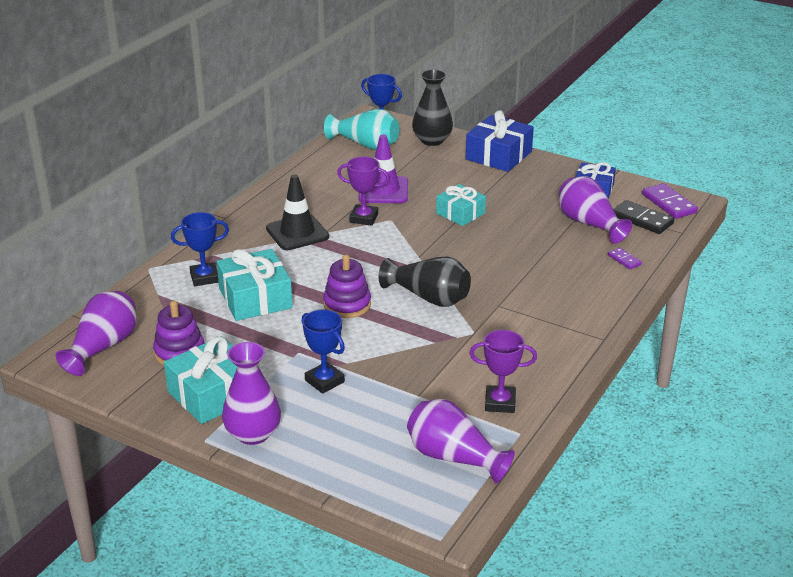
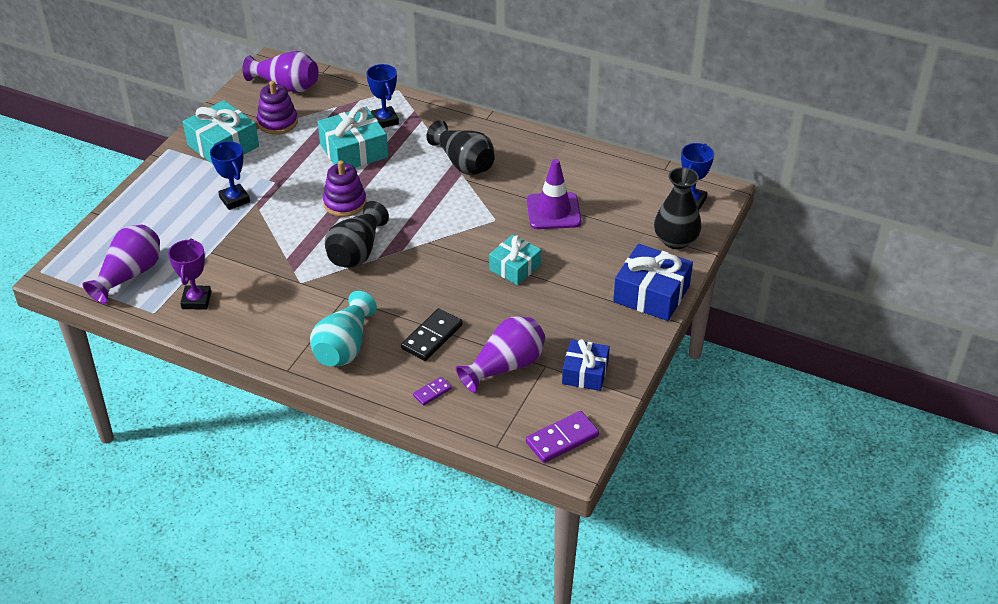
camera: 85 degrees right, 10 degrees up
(253, 434) = (173, 170): purple vase -> none
(297, 233) = (464, 163): black traffic cone -> black vase
(324, 381) = (234, 199): blue trophy -> blue trophy turned 75 degrees counterclockwise
(364, 218) = (496, 202): purple trophy -> none
(366, 145) = (651, 192): turquoise vase -> turquoise vase (344, 347)
(642, 219) = (520, 412): black domino -> black domino (432, 337)

